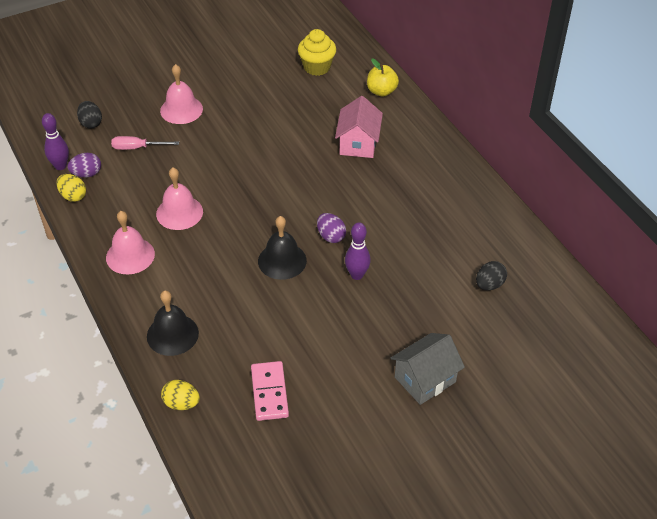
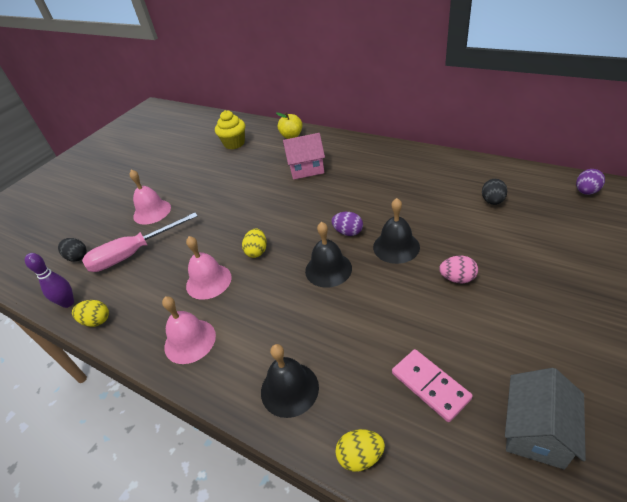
camera: 25 degrees left, 5 degrees down
(87, 174) = (98, 296): purple egg -> purple egg (586, 192)
(137, 148) = (133, 254): pink screwdriver -> pink screwdriver, size x1.82
(239, 208) = (257, 251): none -> yellow egg
(357, 275) = (396, 247): purple bowling pin -> black bell
(358, 143) = (306, 169): pink house -> pink house turned 75 degrees counterclockwise
(376, 332) = (457, 278): none -> pink egg
(425, 379) = (535, 290): grey house -> grey house (536, 431)

